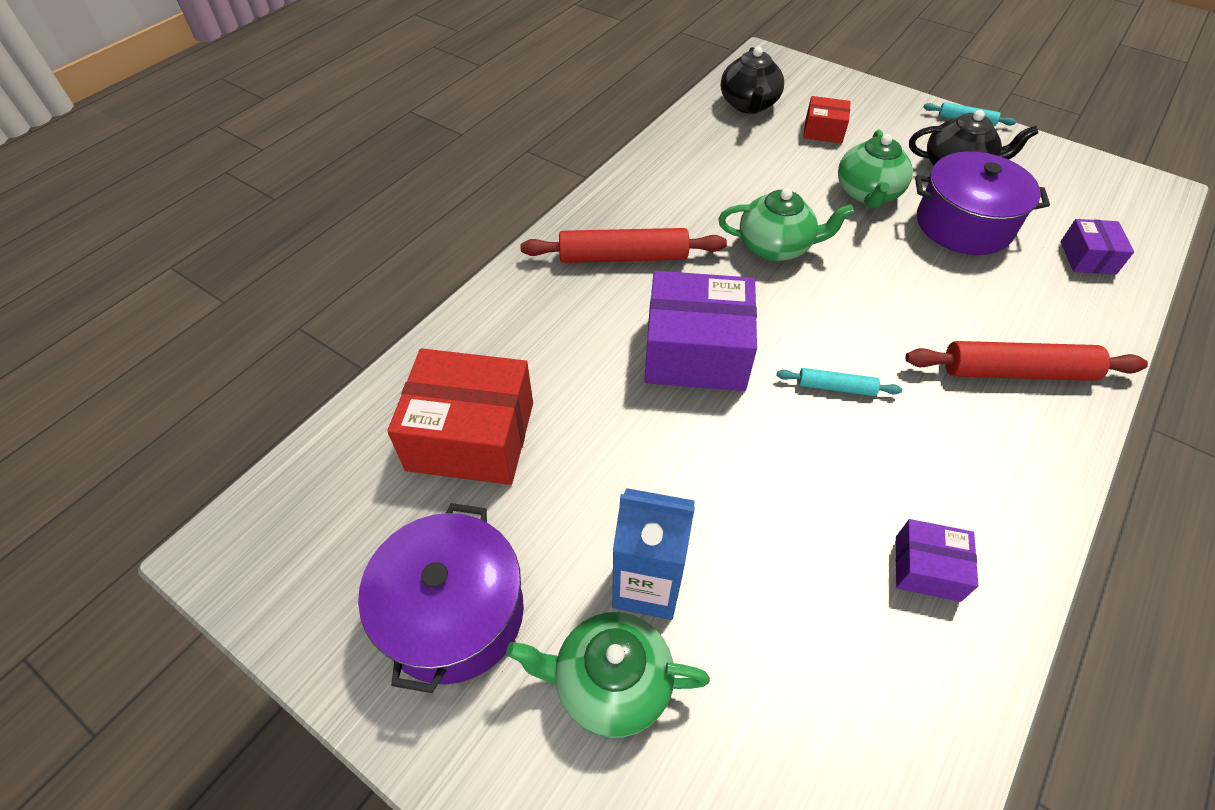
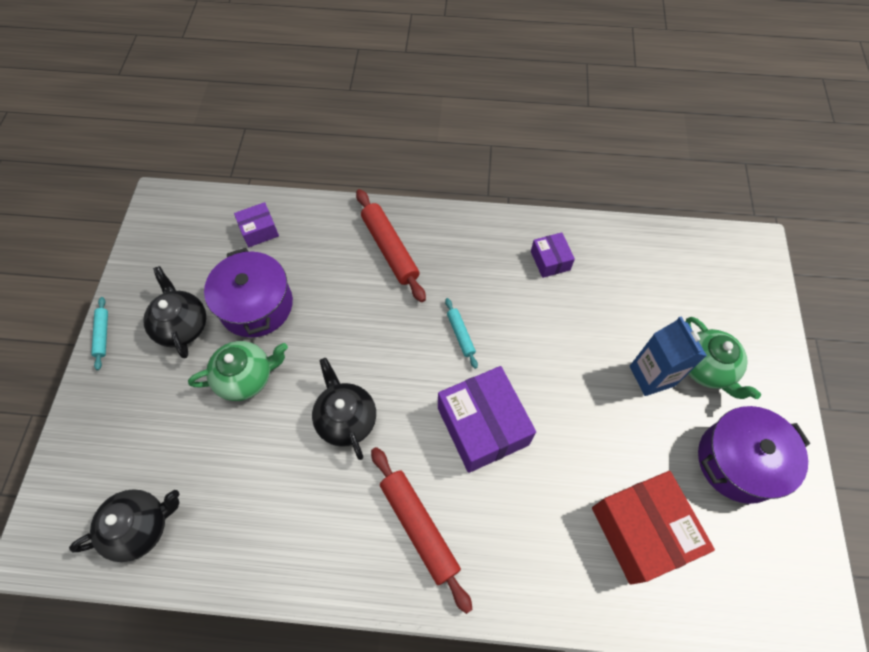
camera: 120 degrees left, 10 degrees up
(776, 247) = (346, 419): green teapot -> black teapot
(823, 131) = (163, 441): red box -> none

